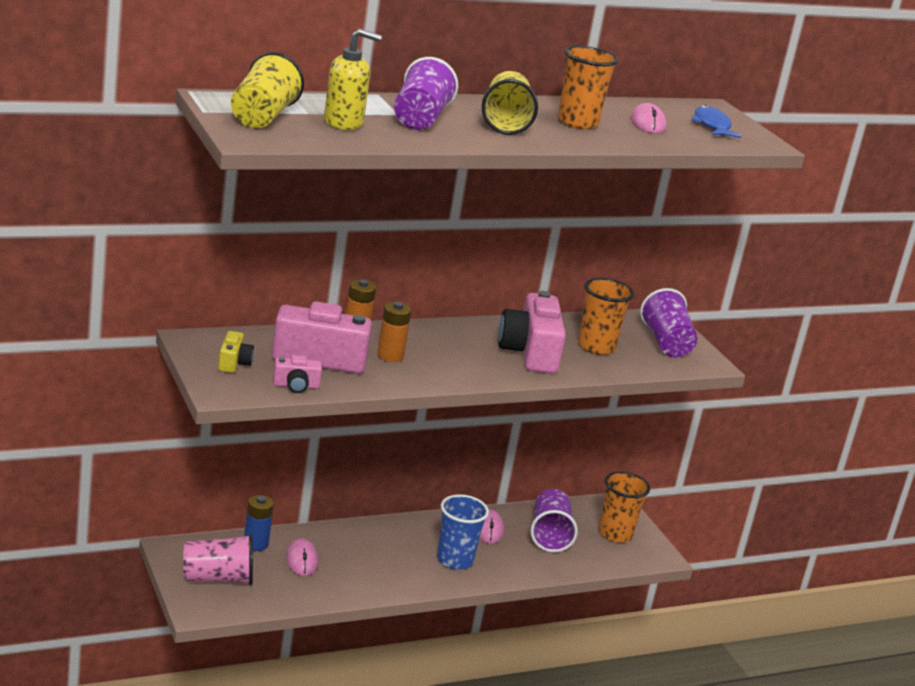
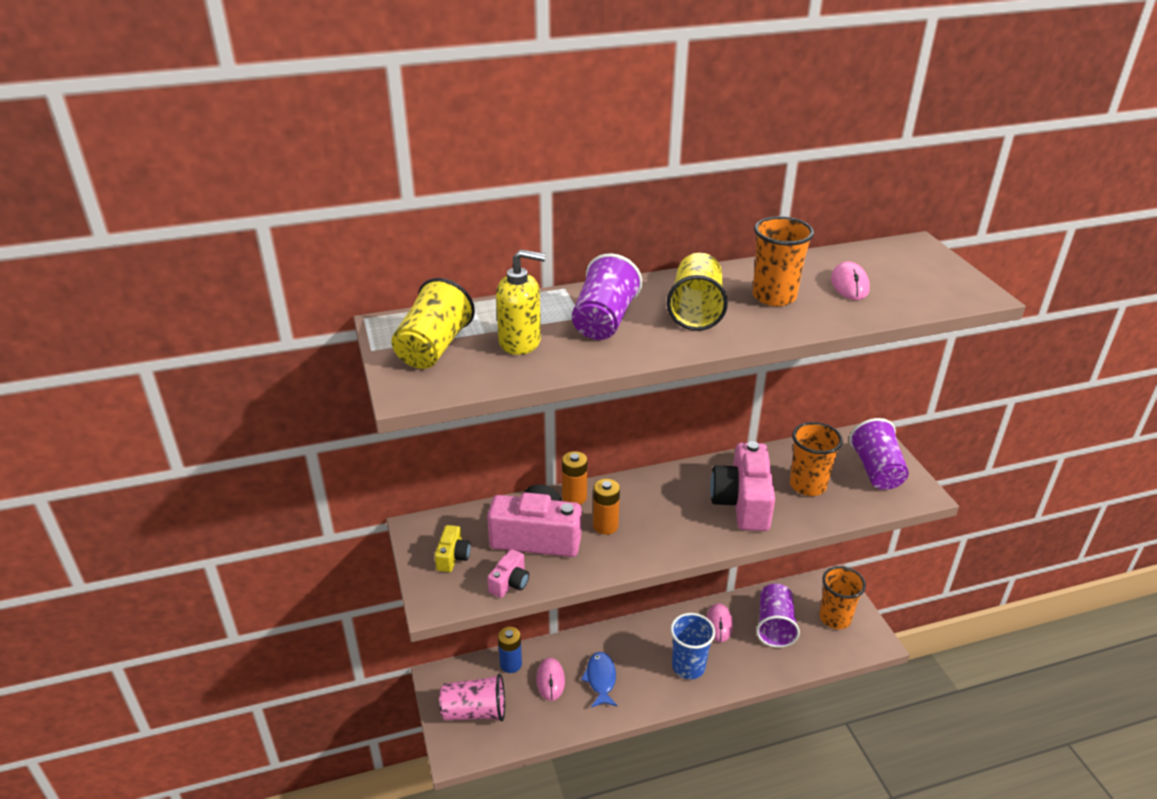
camera: 10 degrees right, 10 degrees up
(296, 386) = (510, 583): pink camera -> pink camera turned 60 degrees counterclockwise
(712, 125) = (919, 276): blue fish -> blue fish (601, 679)

